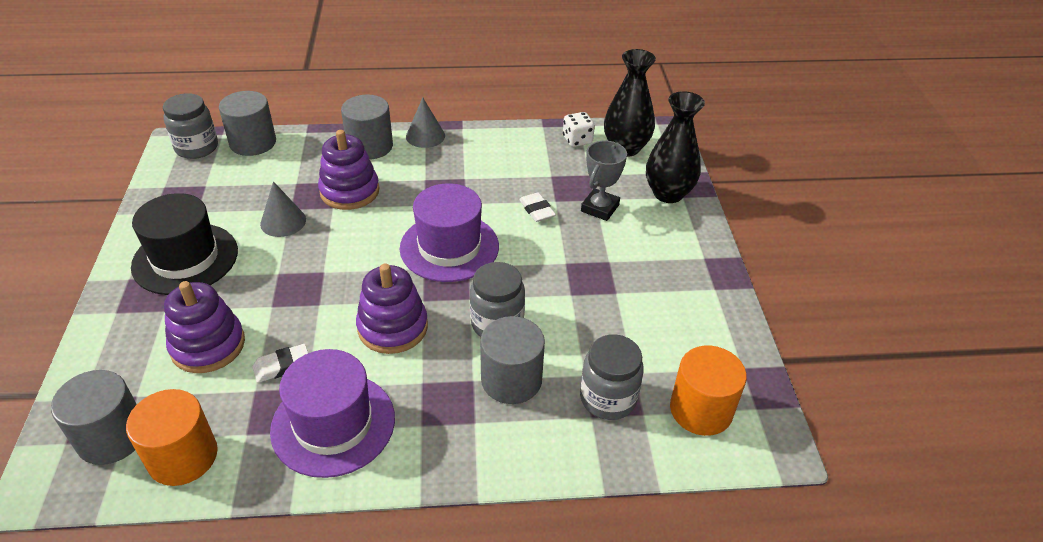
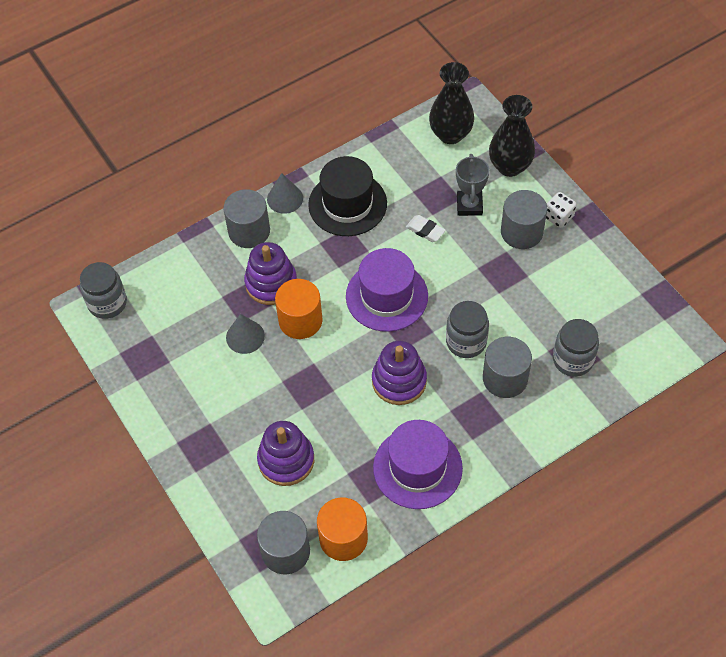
camera: 25 degrees left, 15 degrees up
(185, 258) = (202, 405): black hat -> black hat (347, 204)
(253, 142) = (149, 275): grey cylinder -> grey cylinder (521, 232)
(282, 366) = (350, 448): white eraser -> none
(577, 140) = (408, 144): white dice -> white dice (558, 217)
(701, 410) = (632, 338): orange cylinder -> orange cylinder (300, 320)

